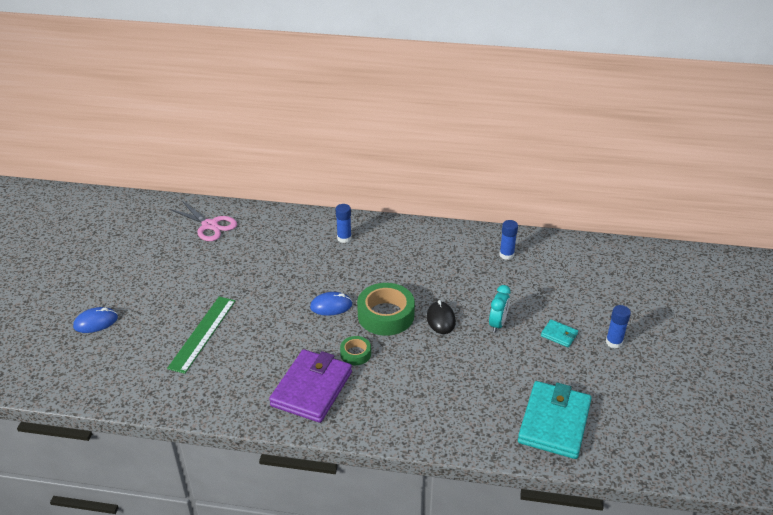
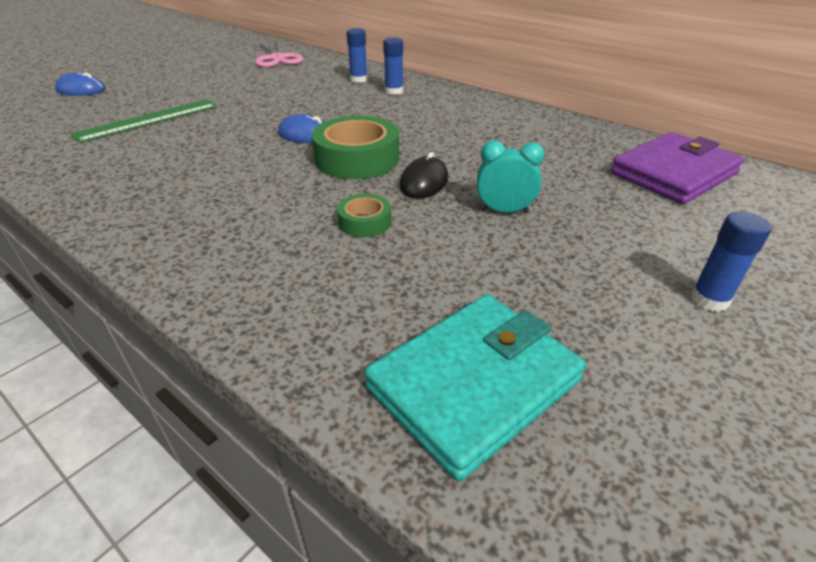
camera: 30 degrees right, 0 degrees up
(311, 388) = (172, 196): purple wallet -> purple wallet (673, 173)
(355, 354) = (271, 181): green tape -> green tape (364, 222)
(497, 324) = (504, 211): turquoise clock -> turquoise clock turned 135 degrees counterclockwise
(506, 255) = (589, 148): blue glue stick -> blue glue stick (358, 80)
(559, 335) = (600, 255): turquoise wallet -> none

